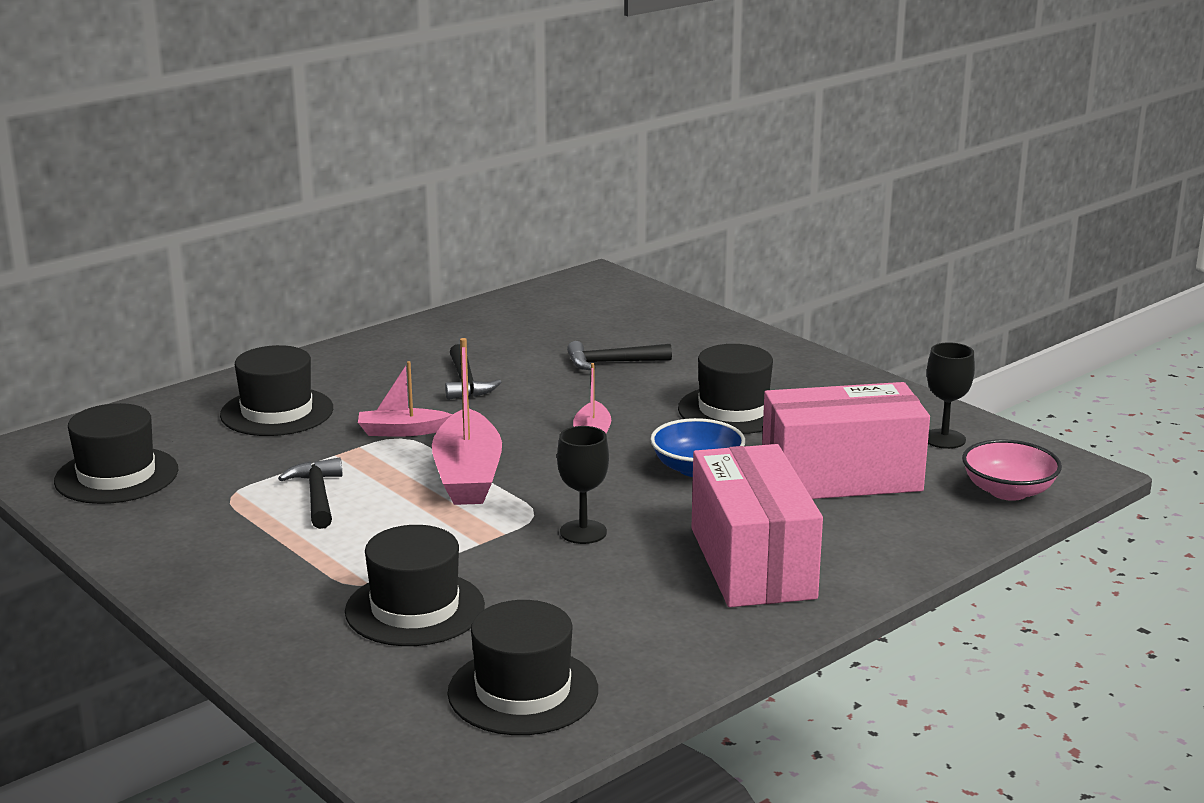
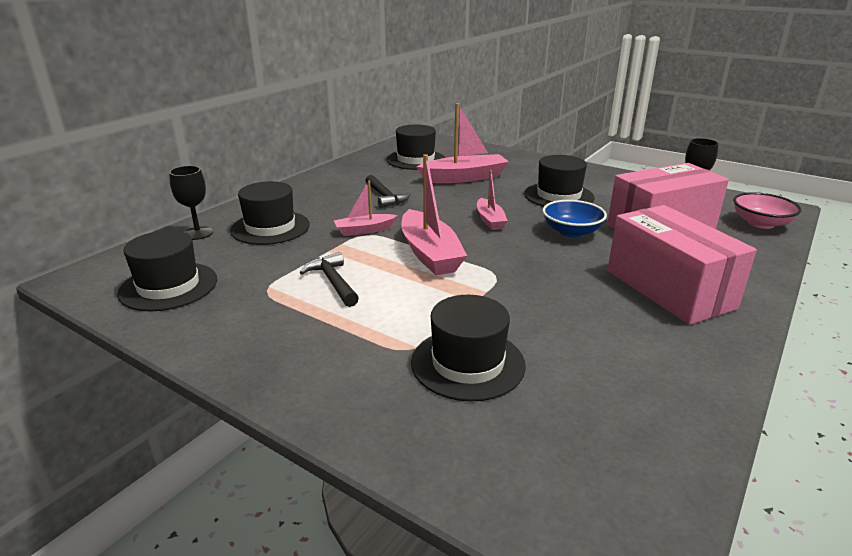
camera: 15 degrees left, 5 degrees up
(523, 691) = (613, 428): black hat -> black hat (415, 160)
(583, 532) = (539, 283): black goblet -> black goblet (198, 233)
(612, 363) = (464, 178): black hammer -> pink boat

